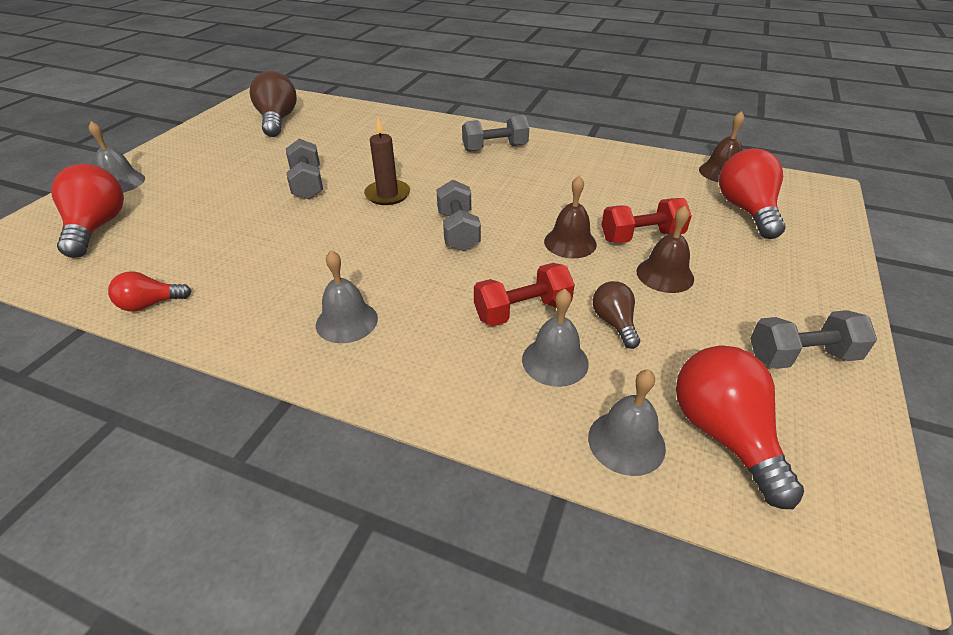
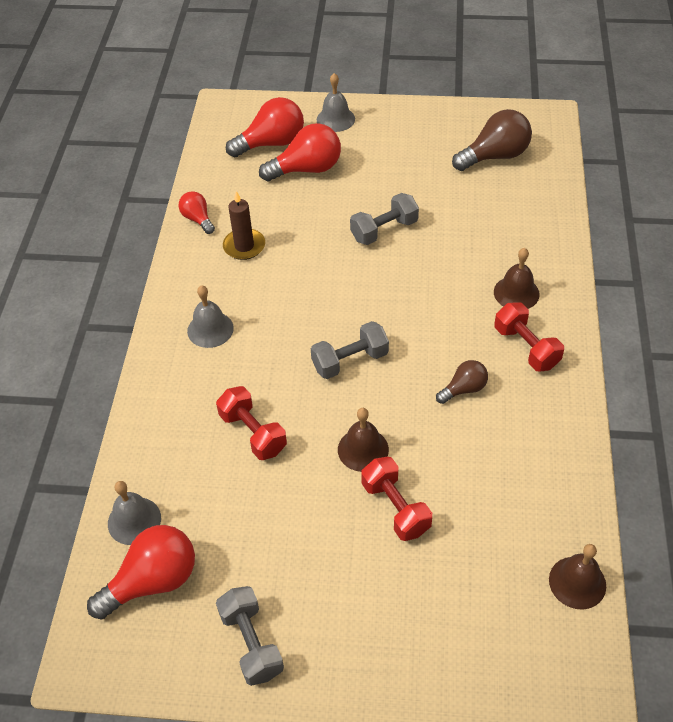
camera: 75 degrees right, 10 degrees up
(387, 195) = (390, 292): brown candle -> brown candle (244, 246)
(495, 148) = (526, 347): grey dumbbell -> red dumbbell
(555, 361) = (201, 465): grey bell -> none
(614, 323) = (256, 499): brown light bulb -> brown light bulb (464, 389)
(665, 275) = (337, 532): brown bell -> brown bell (516, 293)
(746, 210) = (490, 608): red light bulb -> red light bulb (307, 169)

